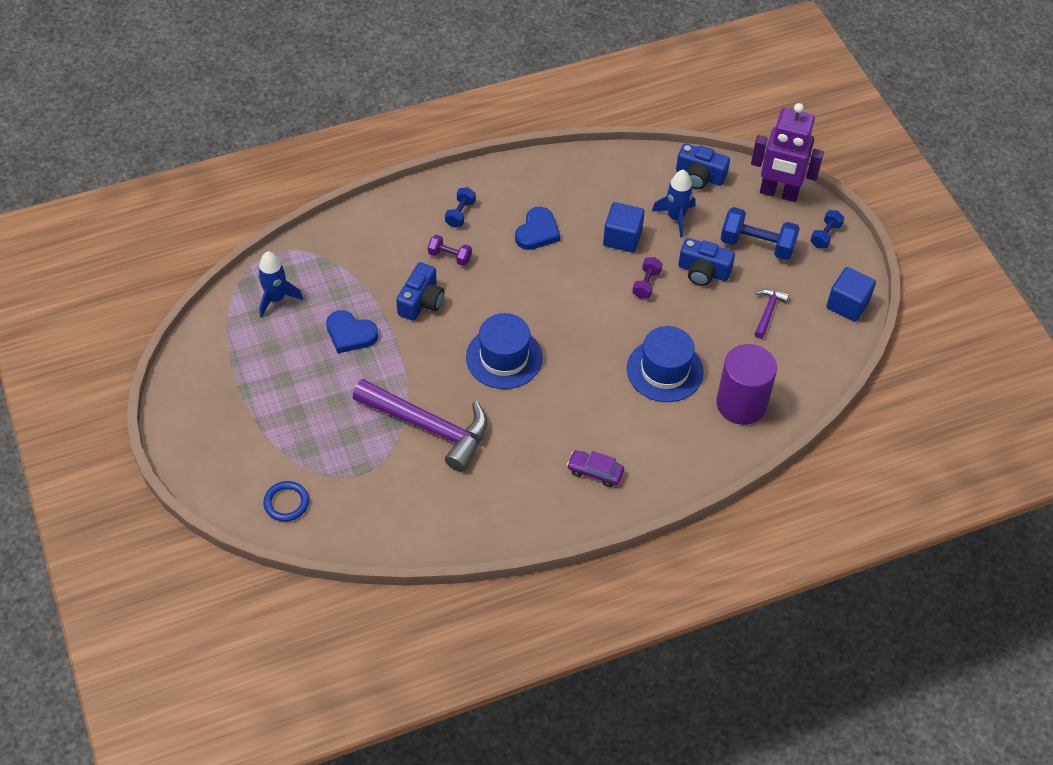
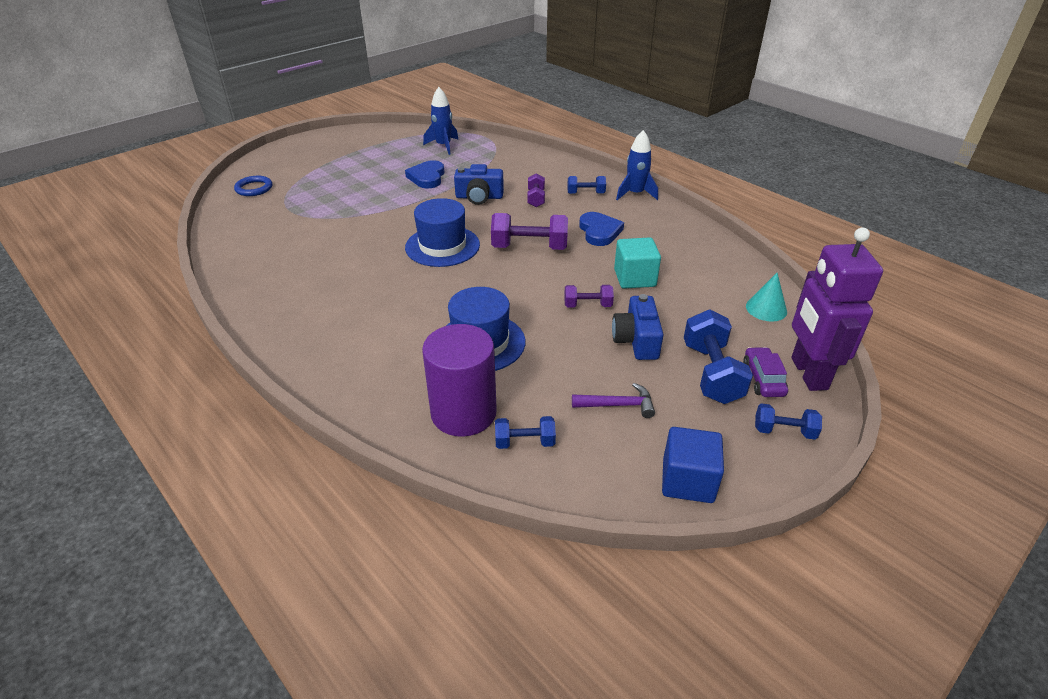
camera: 70 degrees right, 15 degrees down
(429, 427) = (348, 228): purple hammer -> none
(537, 232) = (599, 231): blue heart -> blue heart turned 105 degrees counterclockwise
(539, 292) = (529, 247): none -> purple dumbbell
(595, 472) = (327, 325): purple car -> purple car (763, 379)
(622, 238) = (634, 278): blue cube -> turquoise cube
(675, 217) = (693, 305): blue rocket -> blue rocket (635, 194)
(699, 176) = (766, 309): blue camera -> turquoise cone
(784, 377) = (524, 442): none -> blue dumbbell

